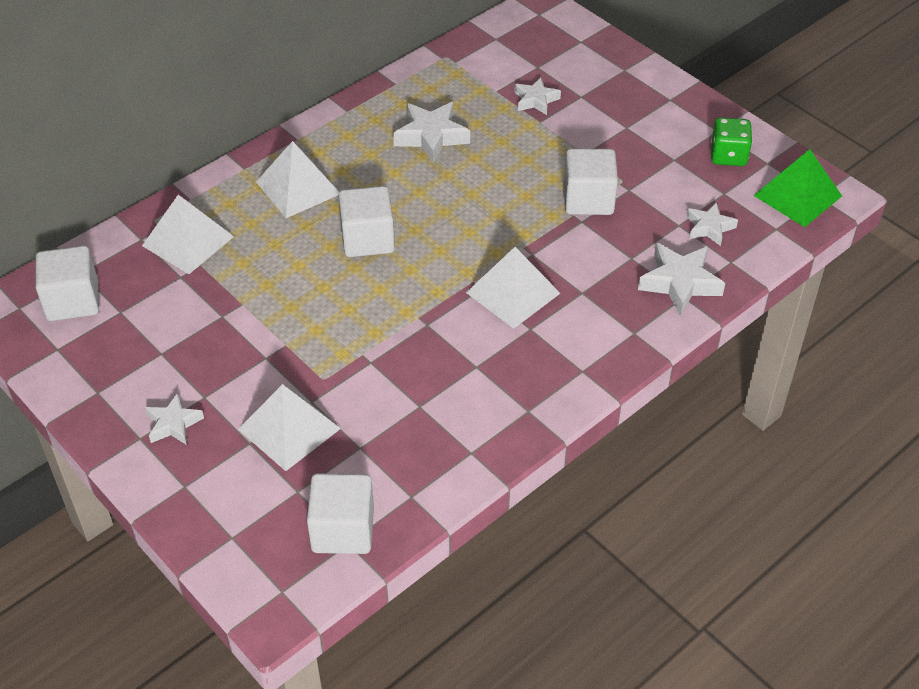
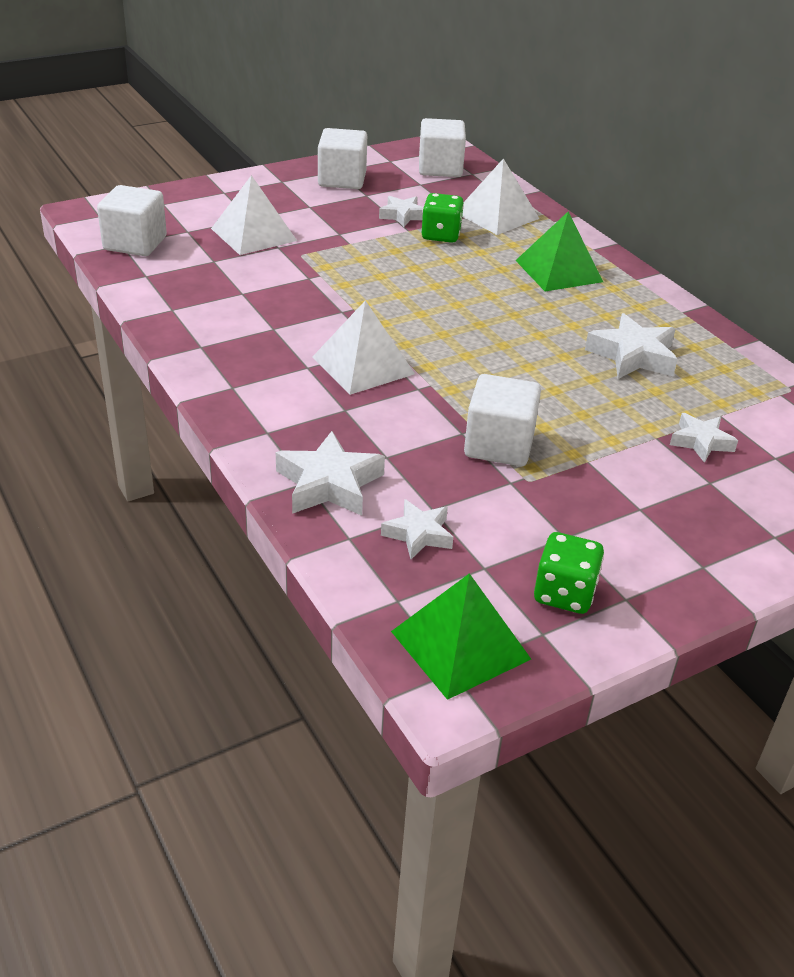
camera: 100 degrees right, 10 degrees down
(173, 424) = (288, 193): white star -> white star (403, 215)
(247, 277) = (441, 235): none -> green dice
(298, 187) = (558, 271): white pyramid -> green pyramid
(367, 239) = (472, 296): white cube -> white cube (342, 179)

